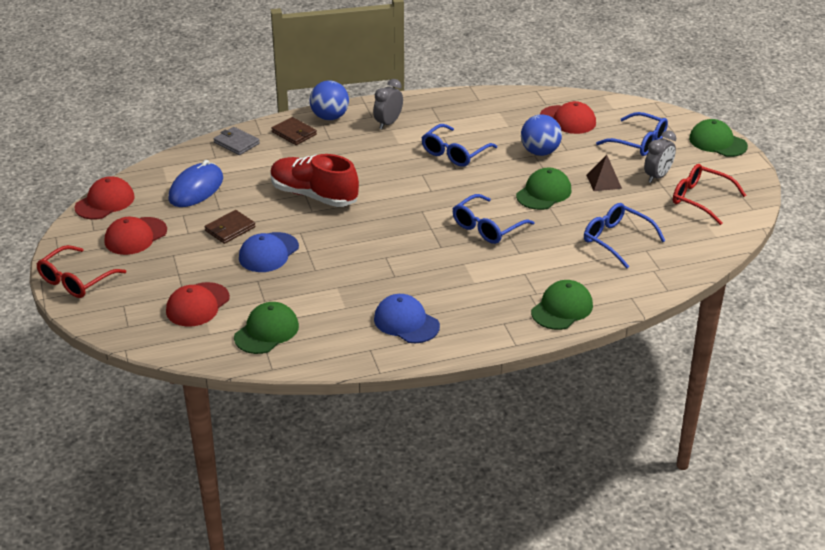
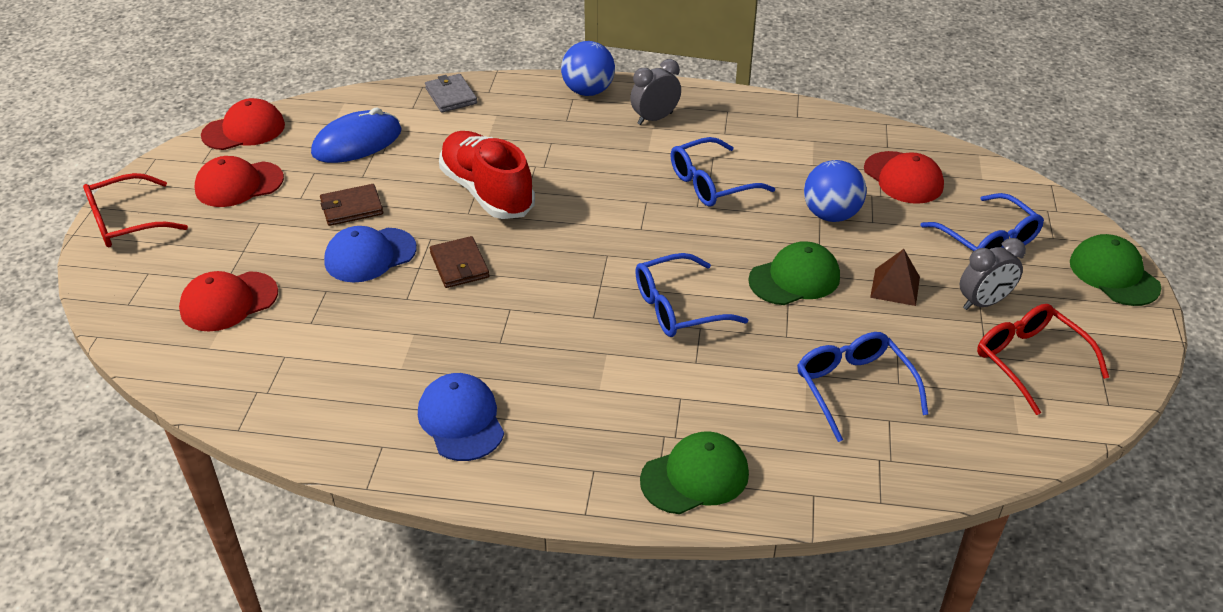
camera: 25 degrees right, 5 degrees up
(266, 331) = (276, 370): green cap -> none
(294, 133) = (528, 101): brown wallet -> brown wallet (459, 265)

